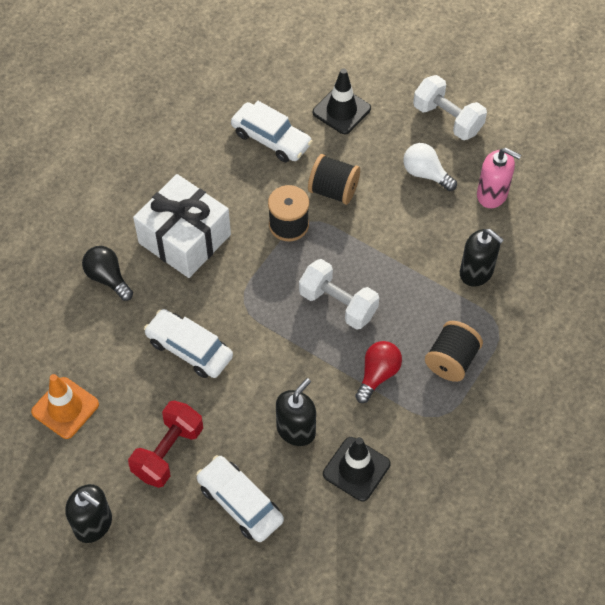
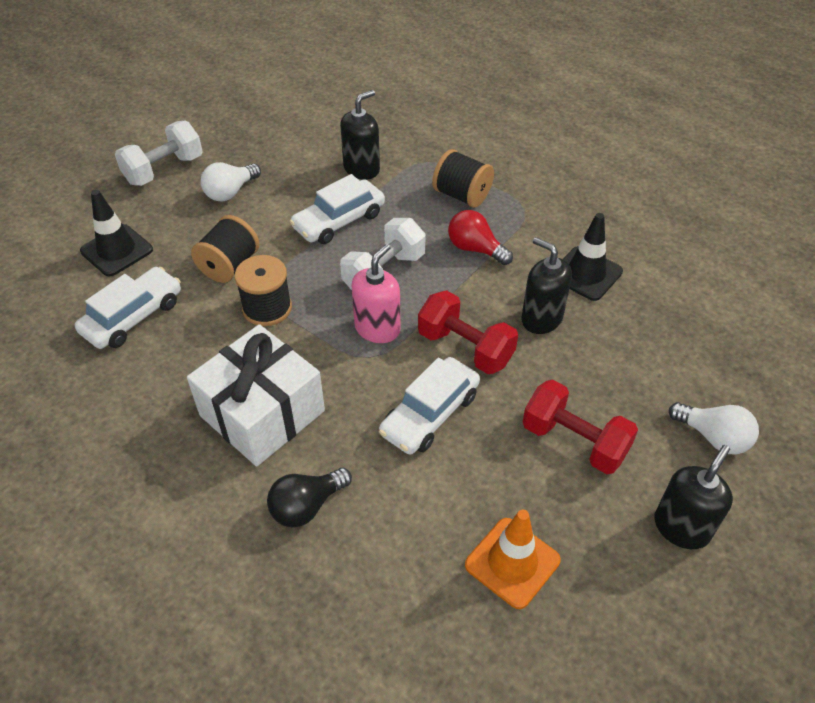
camera: 85 degrees left, 10 degrees down
(176, 559) = (713, 437): none -> white light bulb
(240, 503) = (635, 373): white car -> white car (339, 221)
(258, 371) = (465, 348): none -> red dumbbell
(492, 194) = (271, 149): pink soap dispenser -> pink soap dispenser (377, 328)

